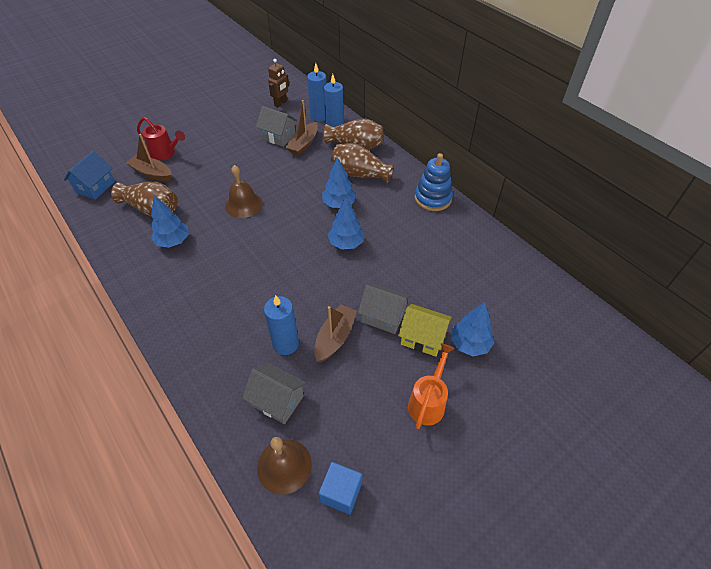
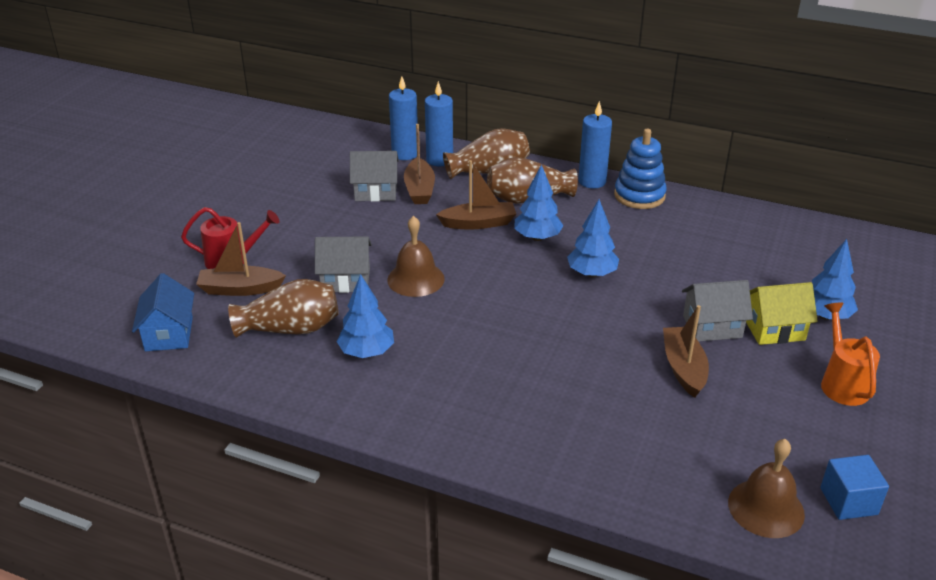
camera: 30 degrees left, 15 degrees down
(277, 401) = (689, 454): grey house -> grey house (345, 280)
(280, 103) = (335, 154): brown robot -> none
(286, 344) = (636, 397): blue candle -> blue candle (592, 181)
(314, 180) = (478, 223): none -> brown boat

